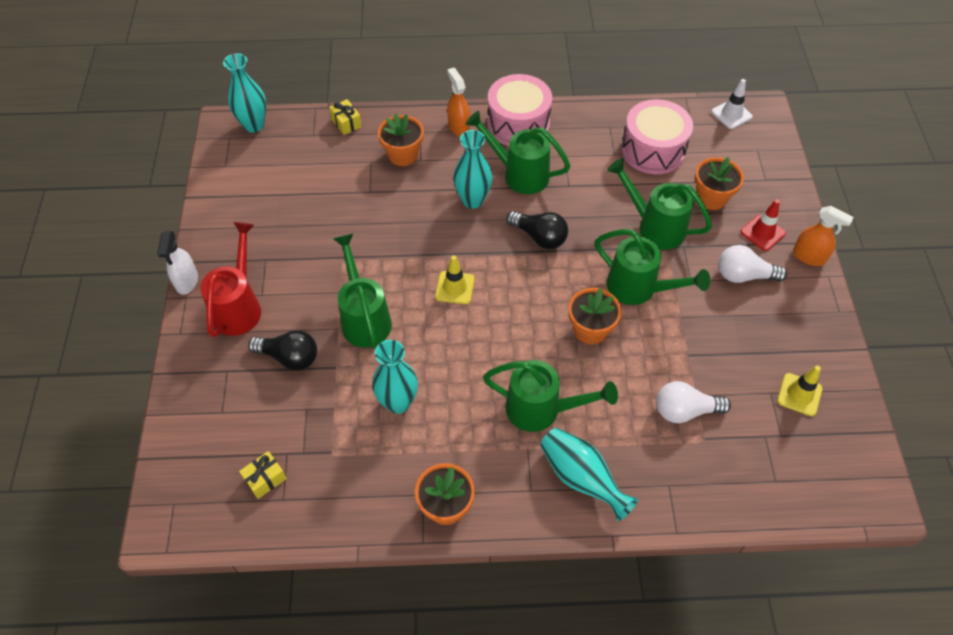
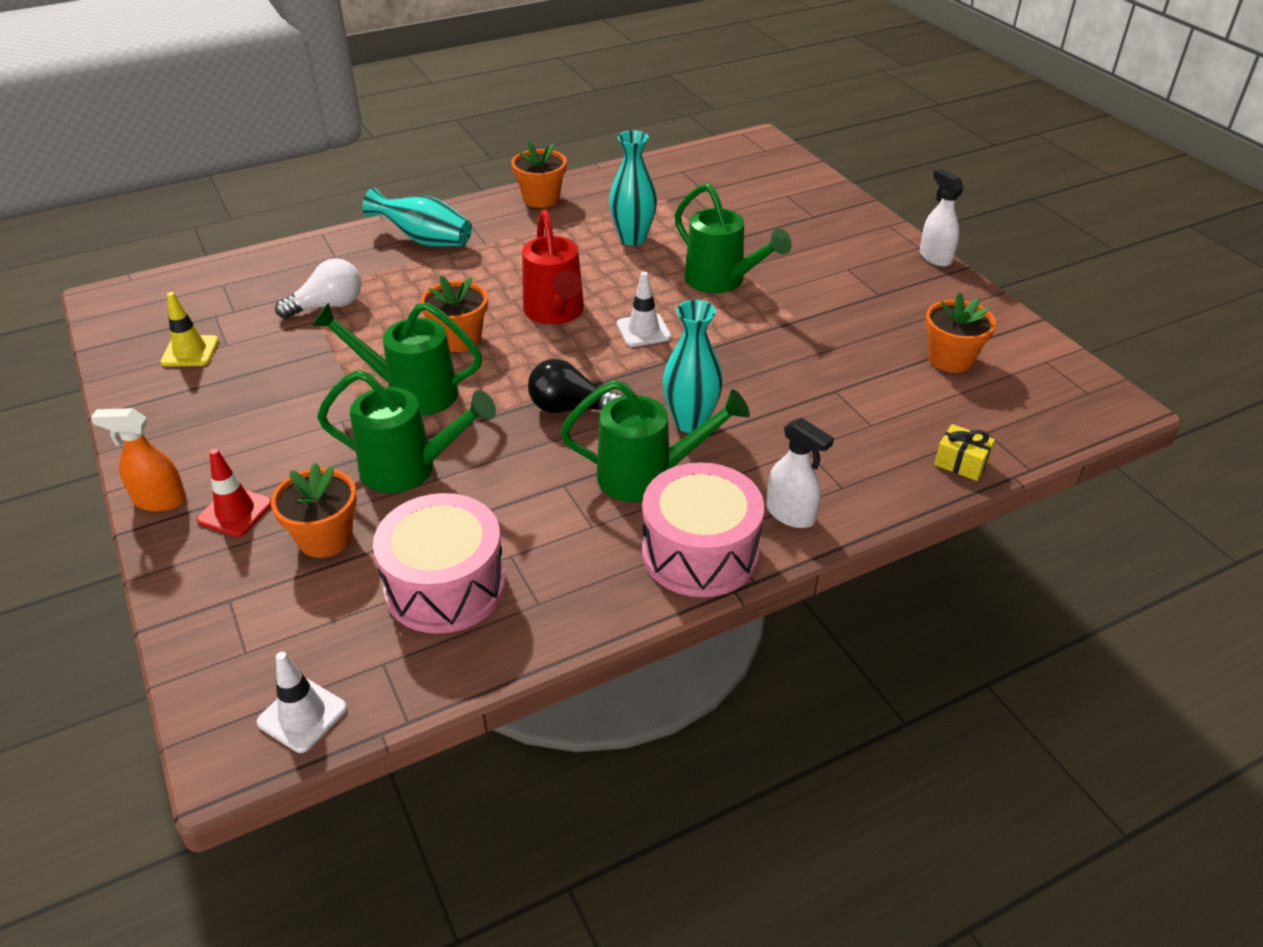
camera: 155 degrees right, 15 degrees down
(239, 306) = (858, 255): red watering can -> red watering can (555, 313)
(254, 125) = (1079, 417): turquoise vase -> none
(265, 479) = (707, 175): yellow gift -> none
(290, 357) = (766, 238): black light bulb -> none
(403, 155) = (836, 447): orange flower pot -> orange flower pot (950, 359)
(455, 288) = (643, 330): yellow traffic cone -> white traffic cone
(458, 127) = (791, 514): orange spray bottle -> white spray bottle
(541, 410) = (485, 269): green watering can -> none
(743, 275) = (264, 448): white light bulb -> none

